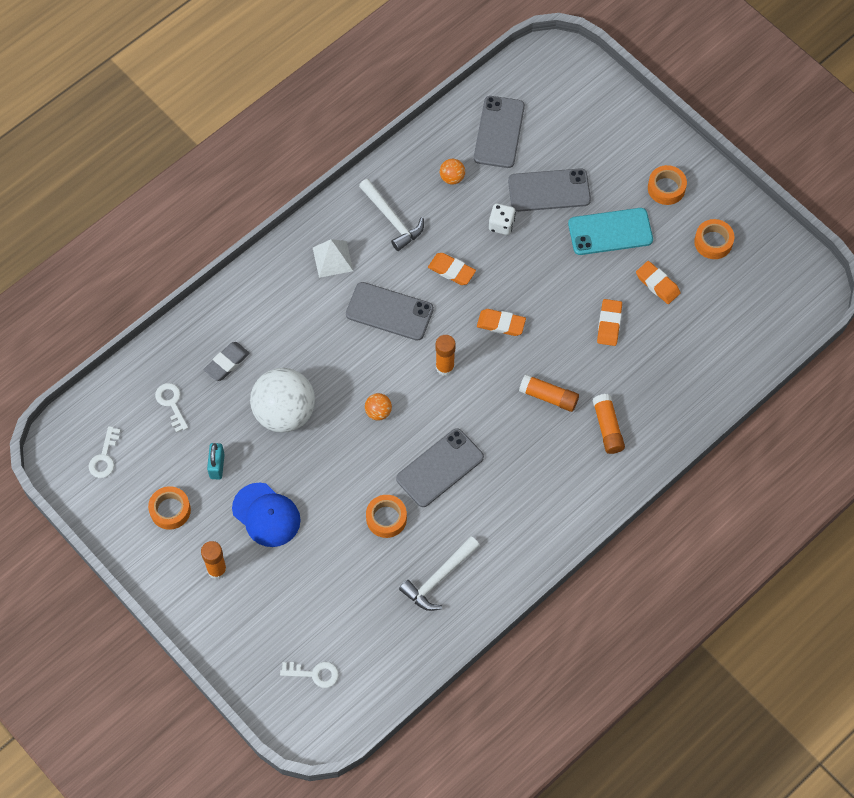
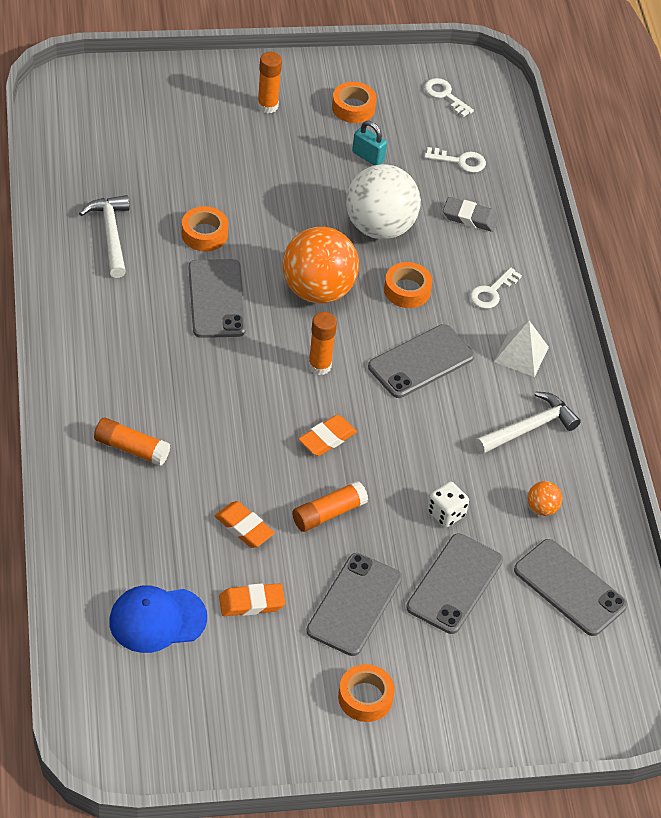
camera: 120 degrees right, 15 degrees down
(227, 363) = (469, 218): grey eraser -> grey eraser turned 60 degrees counterclockwise
(266, 515) = (288, 161): blue cap -> blue cap (157, 620)
(314, 674) = (111, 112): white key -> white key (492, 292)
(378, 412) = (318, 290): orange ball -> orange ball, size x2.36
(392, 219) = (530, 427): white hammer -> white hammer turned 150 degrees clockwise
(451, 271) = (425, 438): orange eraser -> none
(548, 397) = (210, 424): orange glue stick -> orange glue stick (329, 513)
(610, 232) = (354, 604): turquoise phone -> grey phone
(713, 242) = (256, 693): orange tape -> orange tape (407, 290)

